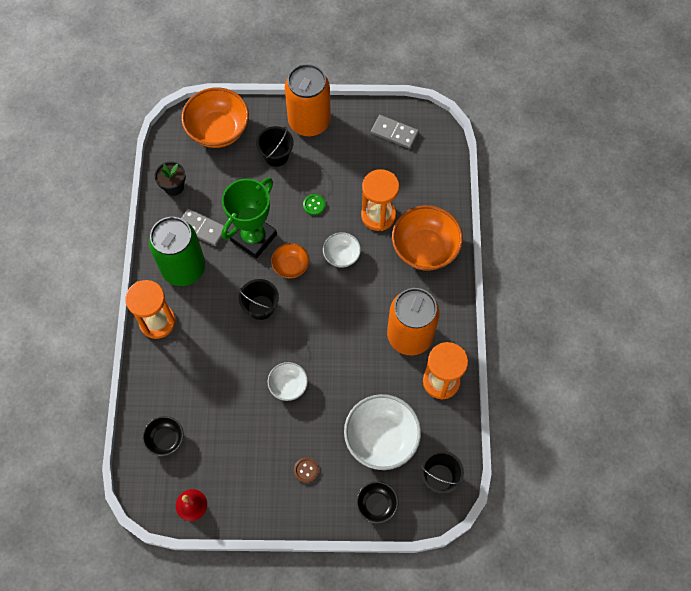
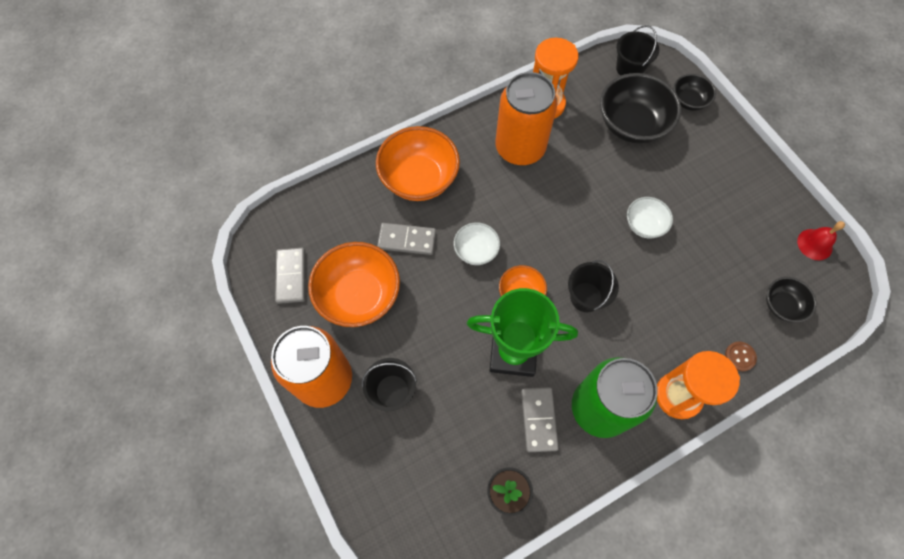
camera: 120 degrees left, 0 degrees up
(218, 130) = (395, 488): orange bowl -> orange bowl (359, 295)
(306, 470) = (706, 168): brown button -> brown button (739, 356)
(314, 205) = (433, 311): green button -> none
(378, 215) = (407, 240): orange hourglass -> grey domino
(381, 438) = (631, 125): white bowl -> black bowl

